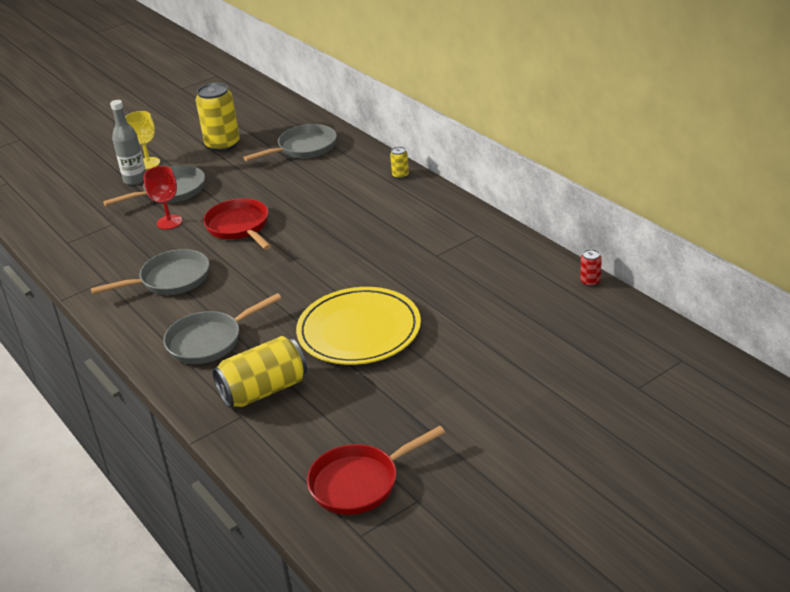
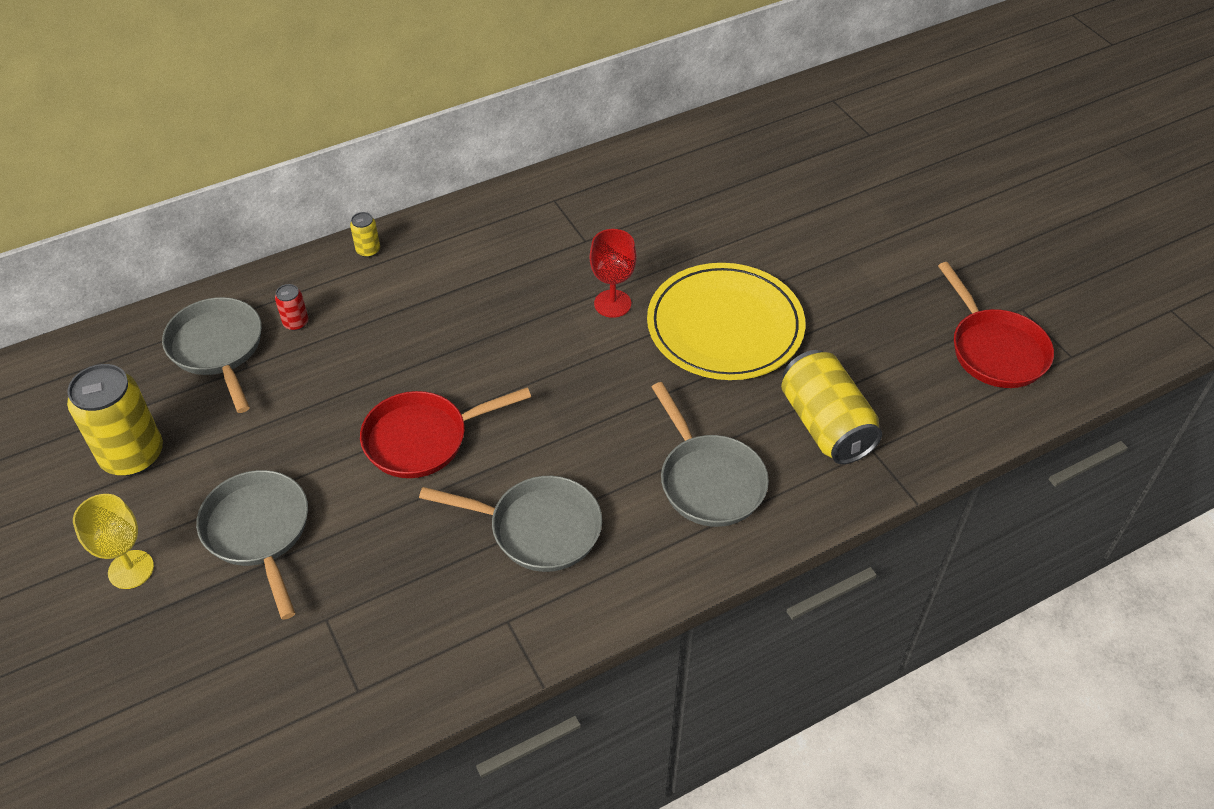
camera: 85 degrees left, 15 degrees up
(135, 180) = (183, 589): grey bottle -> none
(169, 222) = (363, 533): red goblet -> red goblet (612, 304)
(170, 280) = (538, 528): grey pan -> grey pan turned 120 degrees clockwise
(590, 282) = (685, 131): red can -> red can (296, 323)

